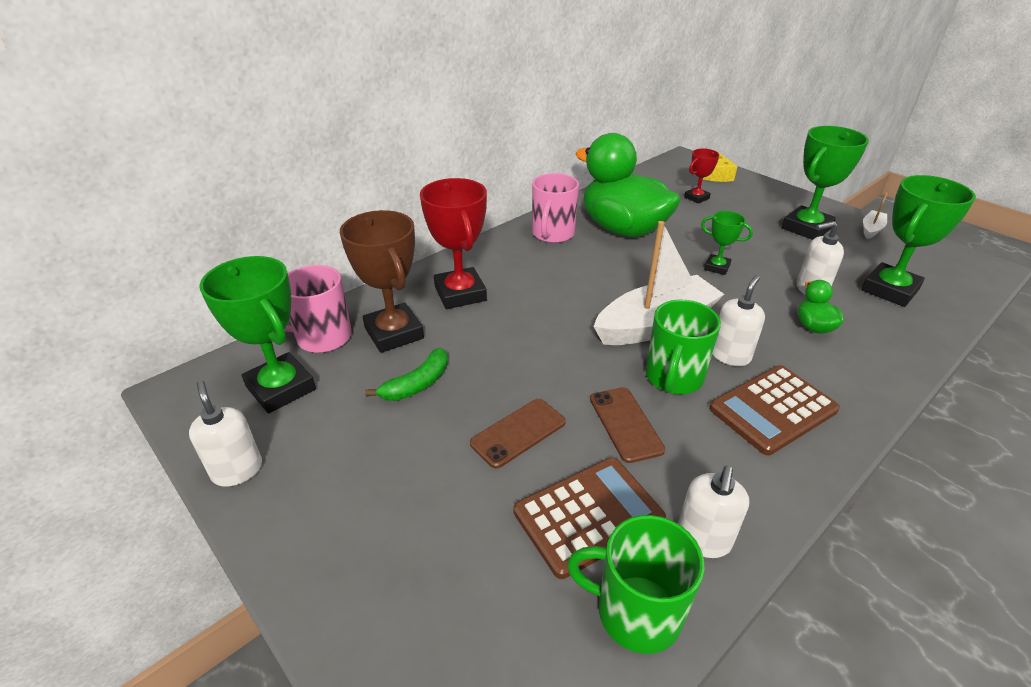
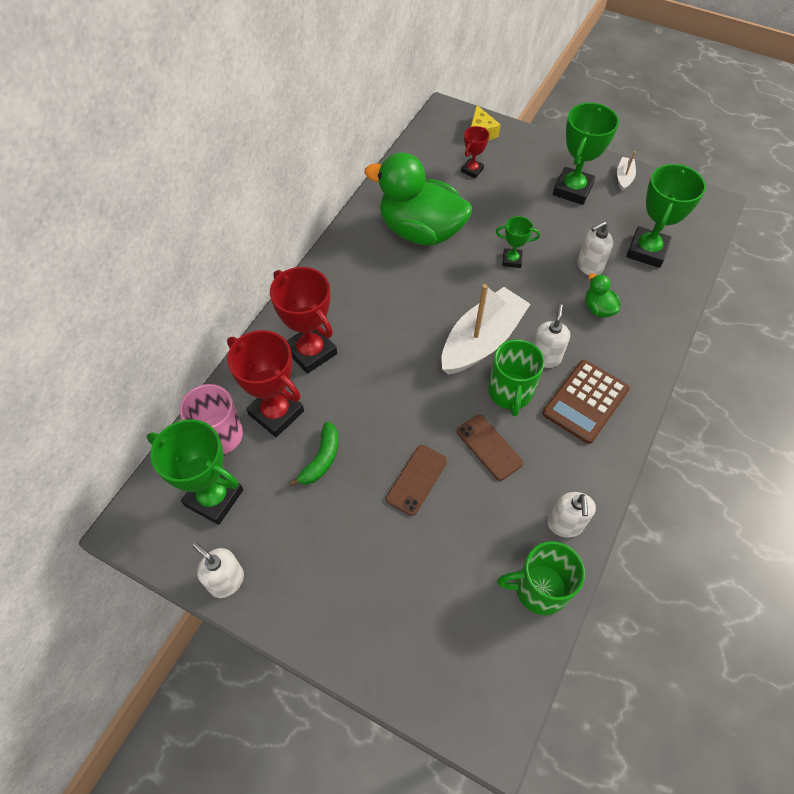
camera: 20 degrees left, 20 degrees up
(394, 333) = (276, 413): brown trophy -> red trophy
(552, 234) = (361, 254): pink mug -> none
(588, 515) = (488, 531): brown calculator -> none

